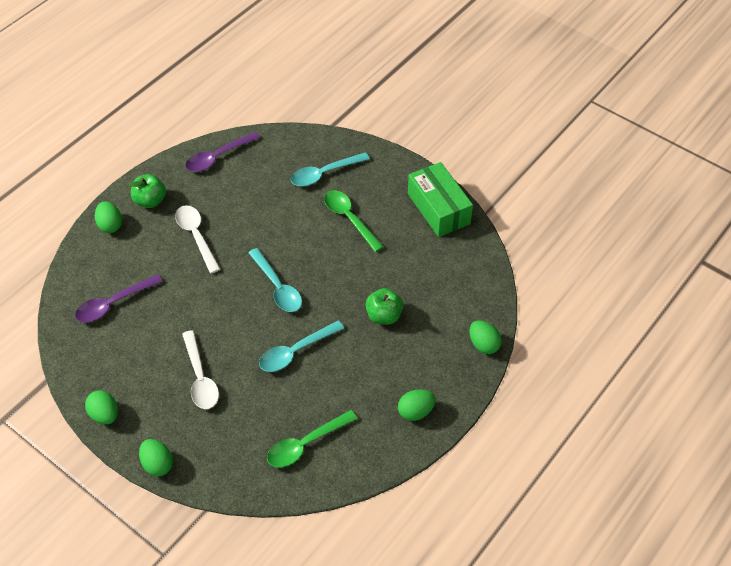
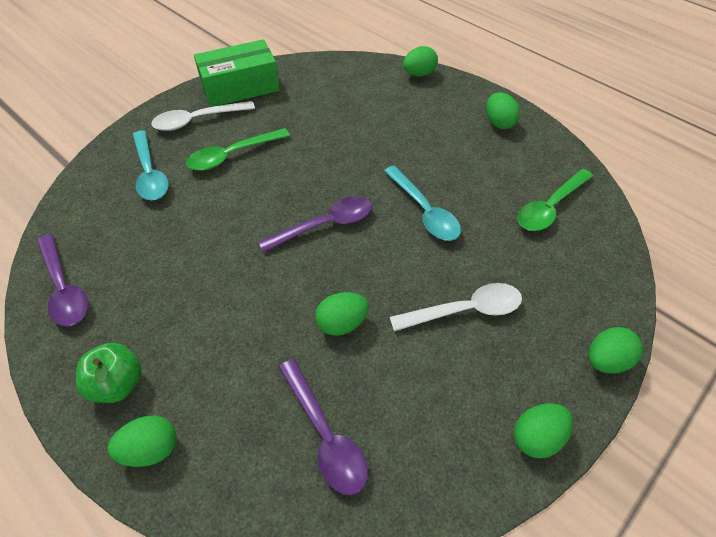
camera: 85 degrees left, 0 degrees up
(190, 305) = (342, 323): none -> green egg
(196, 236) = (214, 316): white spoon -> white spoon (197, 120)
(277, 287) = (325, 225): turquoise spoon -> purple spoon
(306, 444) = (550, 207): green spoon -> green spoon turned 75 degrees clockwise
(384, 316) = (378, 136): green apple -> none

